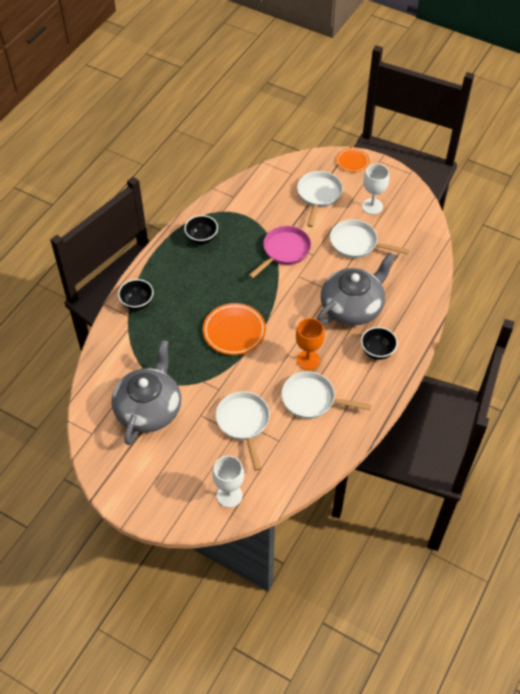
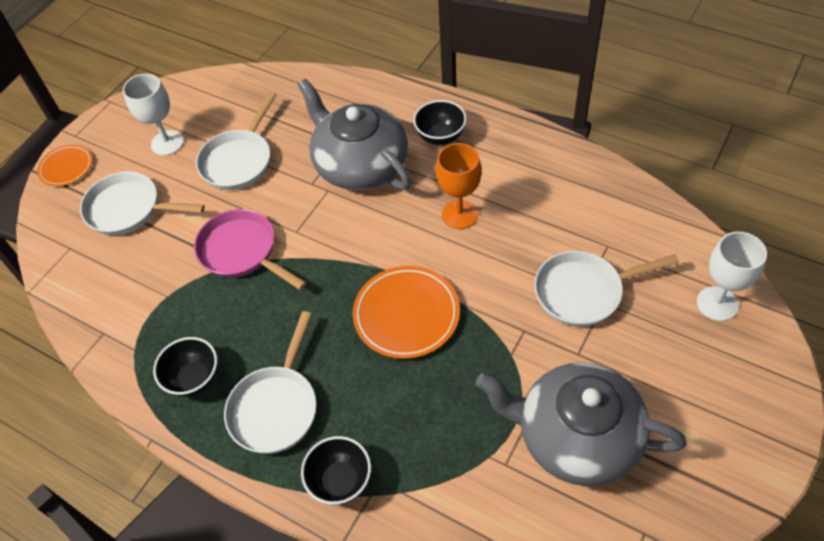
camera: 85 degrees left, 0 degrees up
(312, 399) = (530, 208): white pan -> white pan (276, 407)

